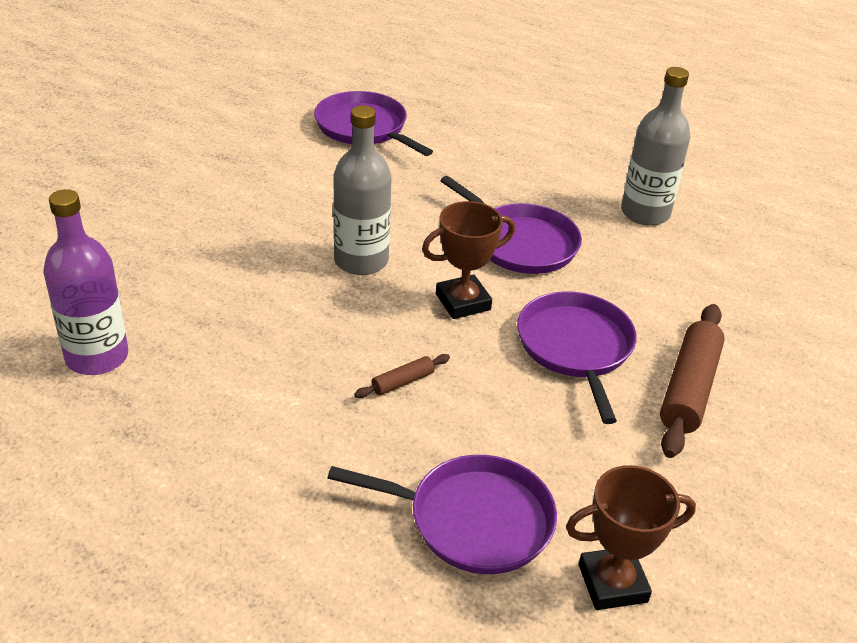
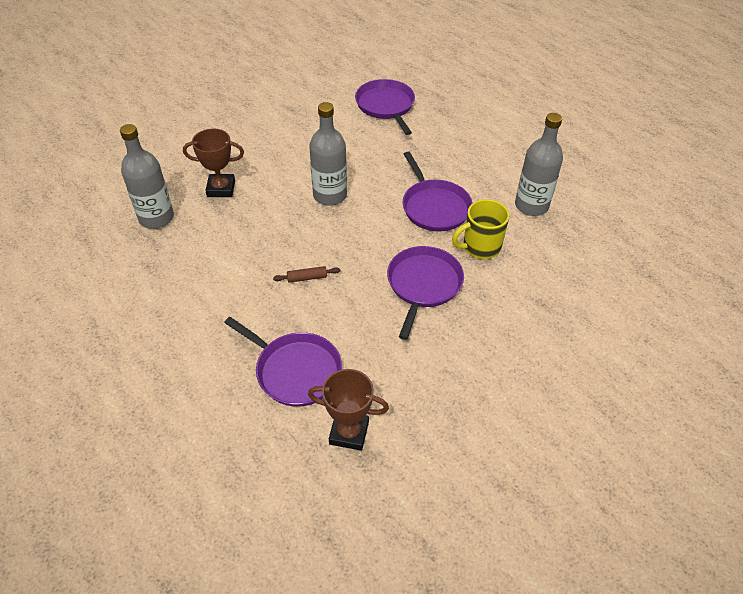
camera: 25 degrees right, 10 degrees up
(97, 357) = (156, 218): purple bottle -> grey bottle
(463, 302) = (373, 237): brown trophy -> brown trophy (221, 188)
(617, 279) = (480, 247): none -> yellow mug
(689, 389) = (477, 332): brown rolling pin -> none

